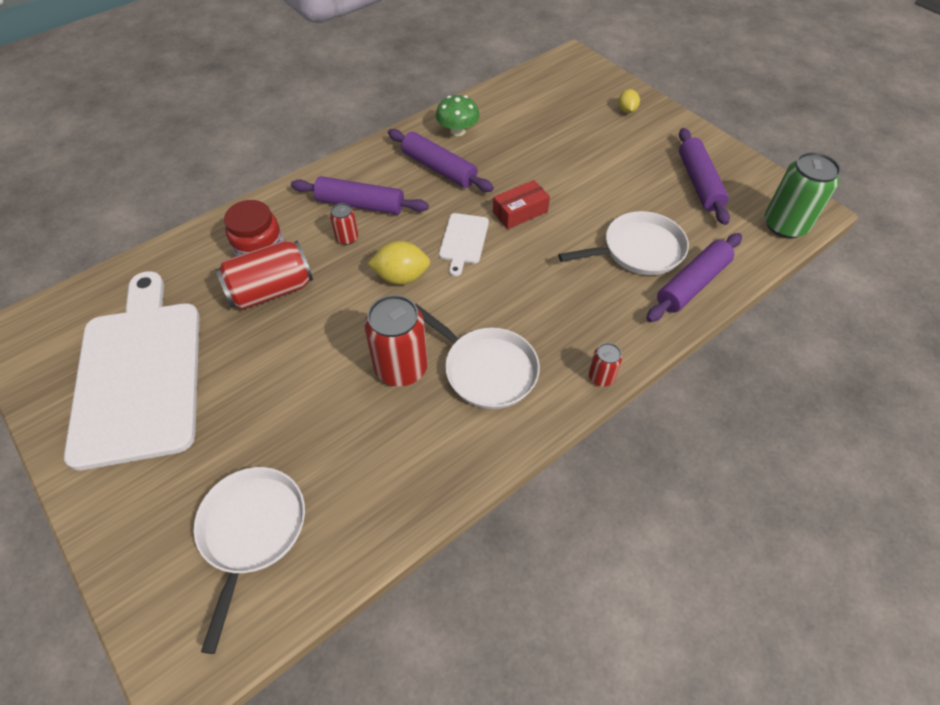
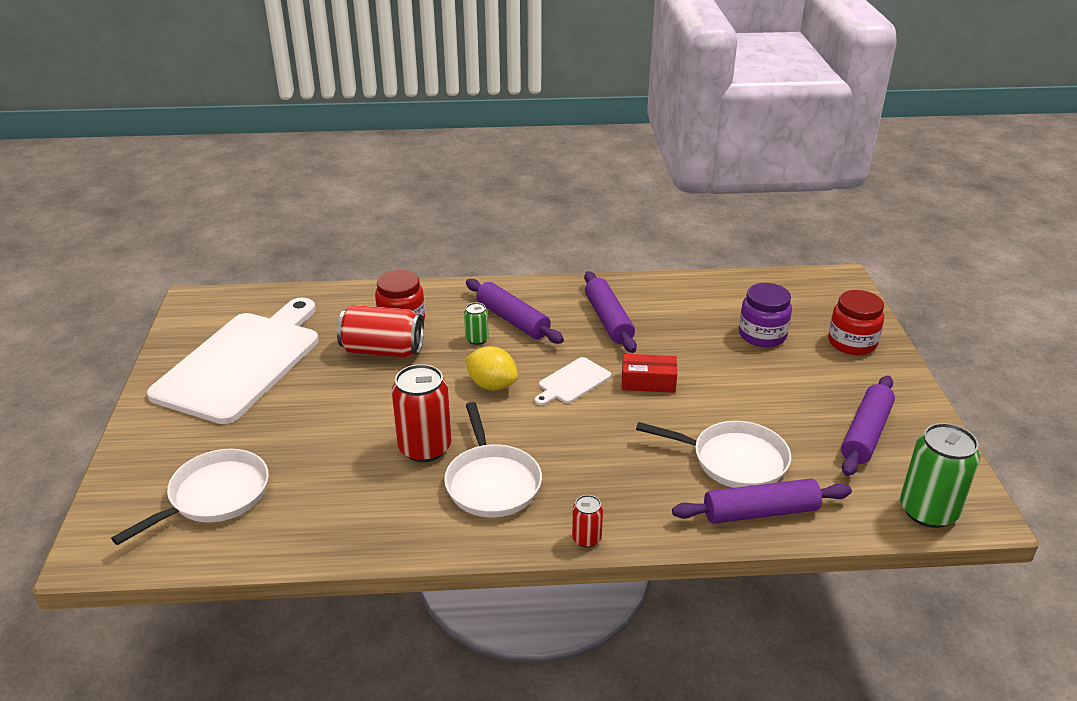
camera: 35 degrees right, 20 degrees down
(347, 238) = (477, 339): red can -> green can
(457, 131) = (656, 298): green mushroom -> none
(563, 131) = (762, 335): none -> purple jar
(626, 110) = (852, 343): yellow lemon -> red jar

